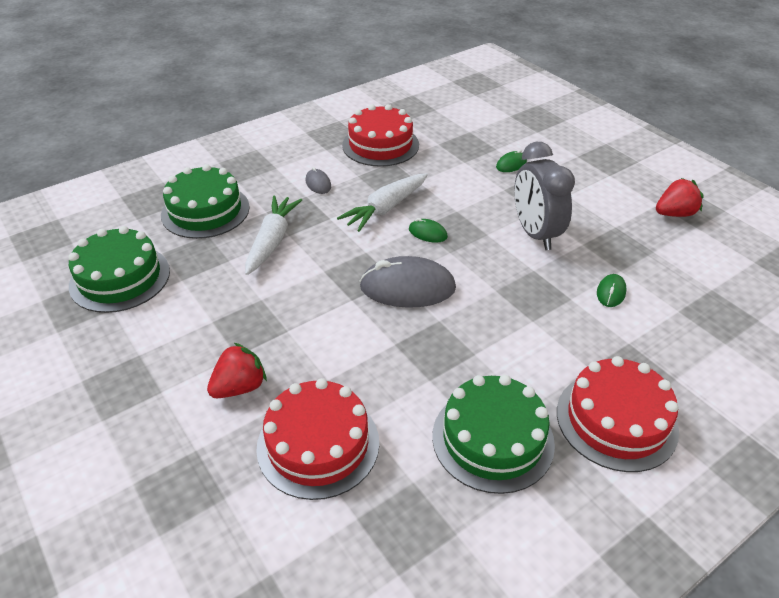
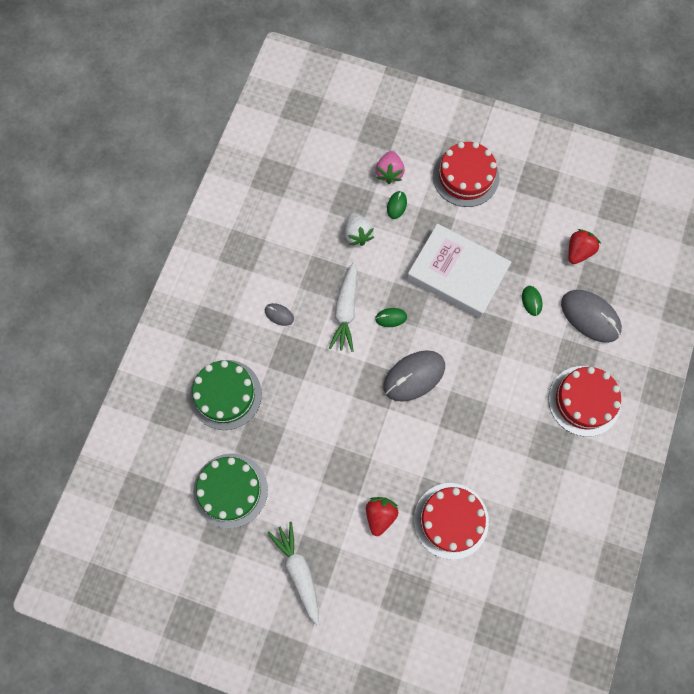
camera: 35 degrees left, 30 degrees up
(272, 241) = (297, 392): white carrot -> white carrot (298, 572)
(380, 145) = (288, 240): red cake -> red cake (465, 176)
(452, 166) = (357, 234): none -> white strawberry
(492, 439) = (532, 455): green cake -> none
(524, 143) = (389, 173): none -> pink strawberry
(535, 233) = (457, 273): grey clock -> white book
(674, 214) = (531, 195): red strawberry -> red strawberry (578, 251)
(684, 341) = (590, 317): none -> grey mouse

